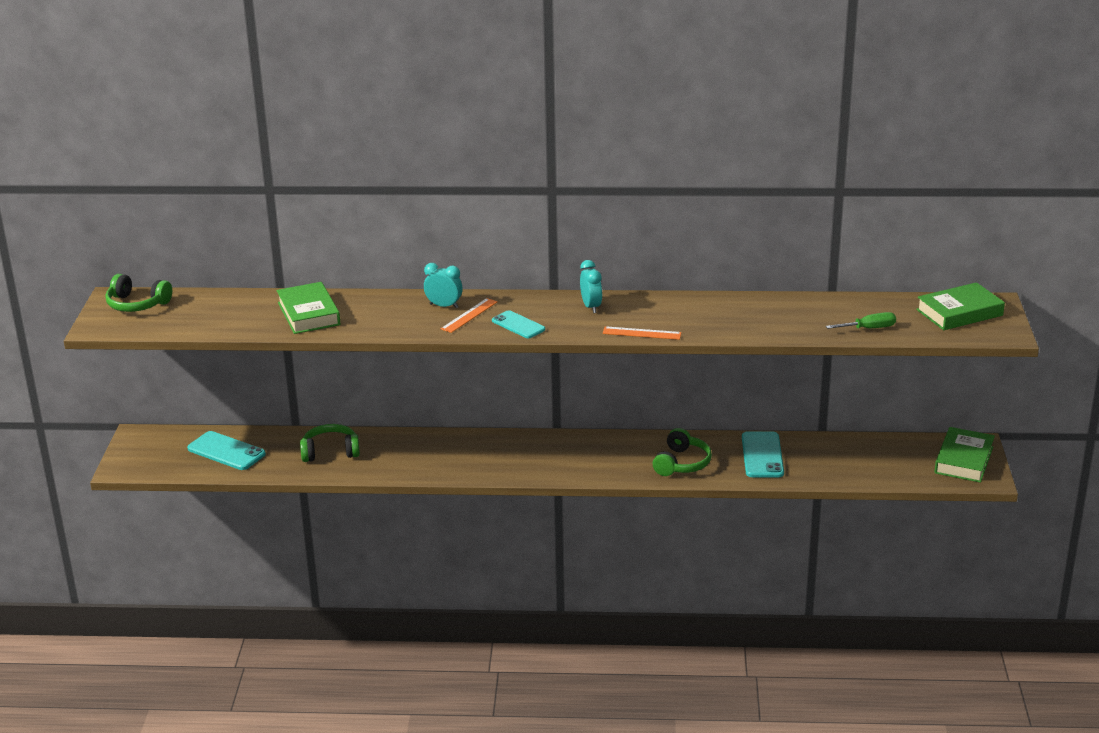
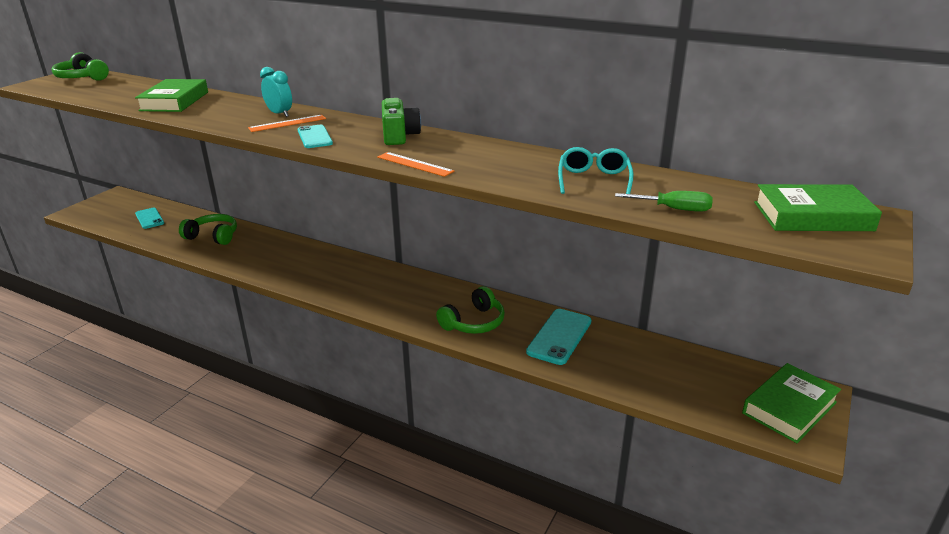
camera: 25 degrees right, 0 degrees up
(226, 451) = (149, 218): turquoise phone -> turquoise phone, size x0.67
(591, 307) = (399, 136): turquoise clock -> green camera
(793, 316) = (594, 180): none -> turquoise glasses

